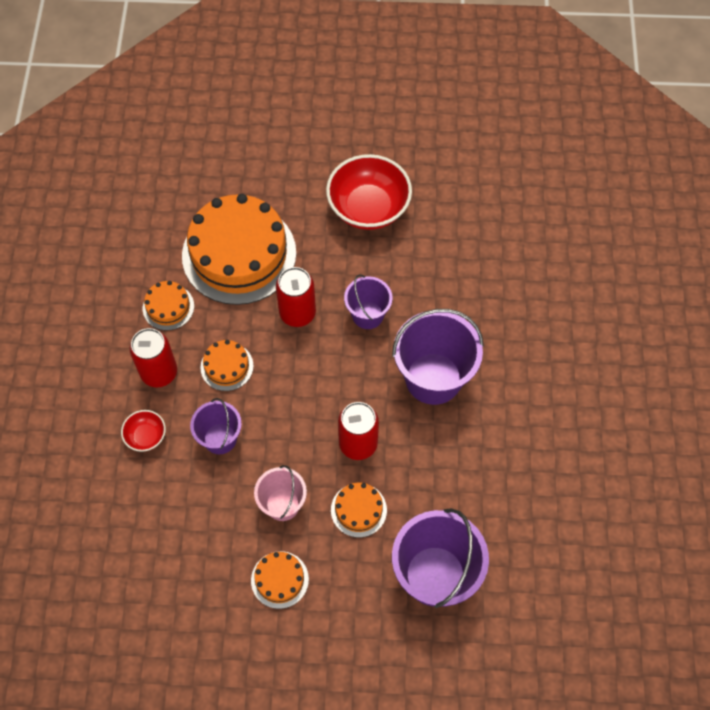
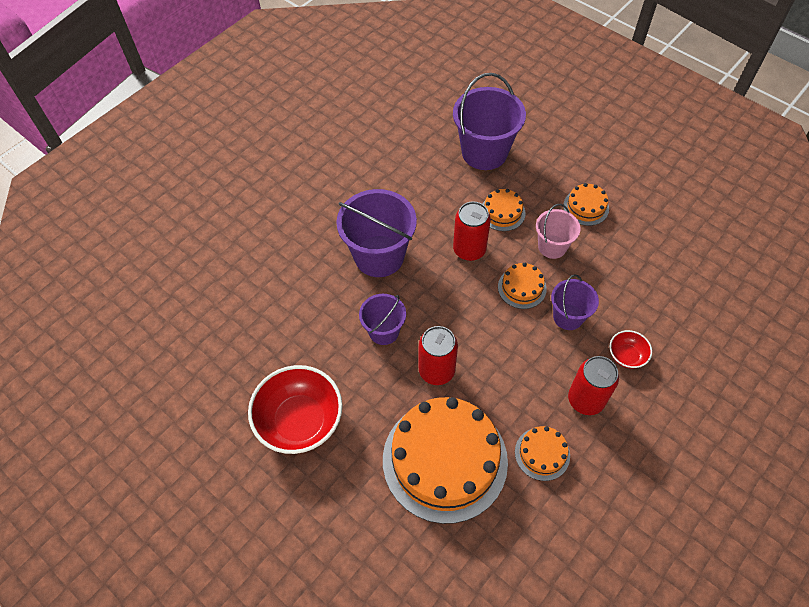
camera: 140 degrees left, 5 degrees down
(227, 366) = (526, 367): orange cake -> orange cake (522, 288)

